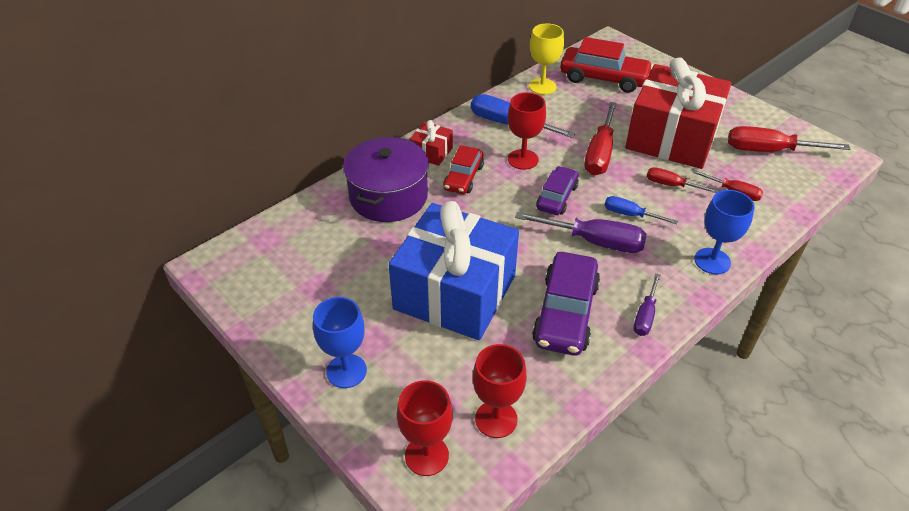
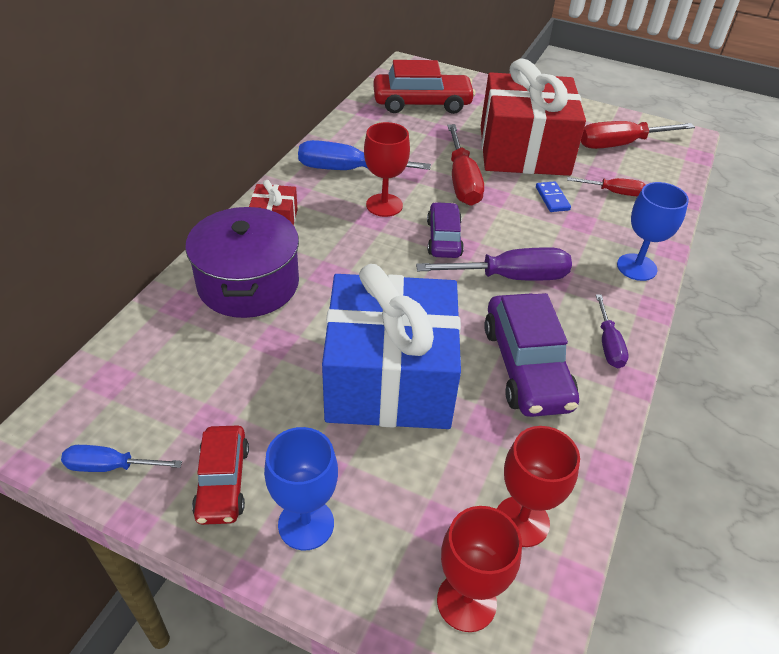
camera: 25 degrees left, 0 degrees up
(463, 177) = (328, 240): red car -> red car (222, 482)
(542, 86) = (362, 123): yellow goblet -> none
(630, 215) = (530, 239): blue screwdriver -> blue screwdriver (111, 466)
(671, 185) = (552, 198): red screwdriver -> blue domino

